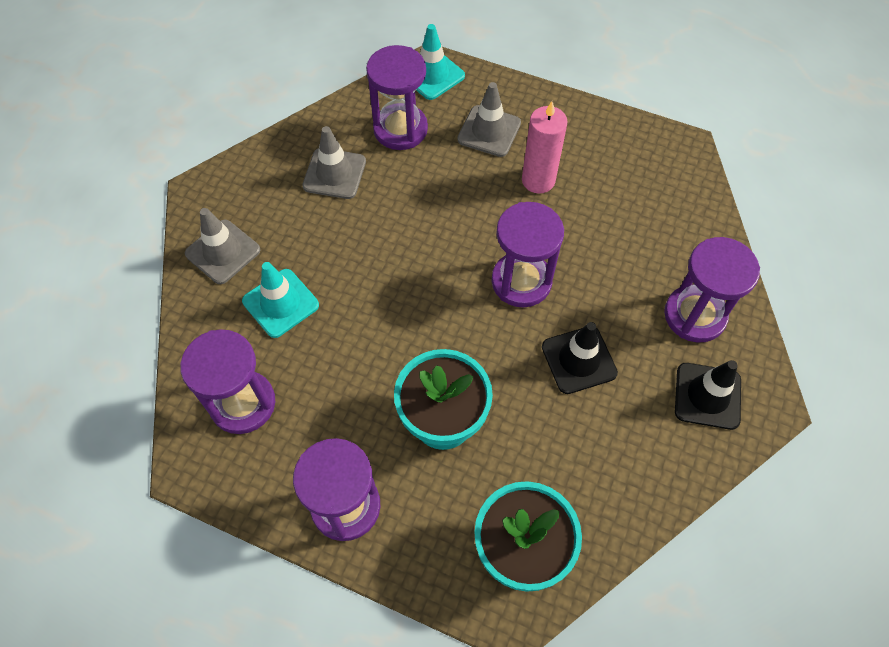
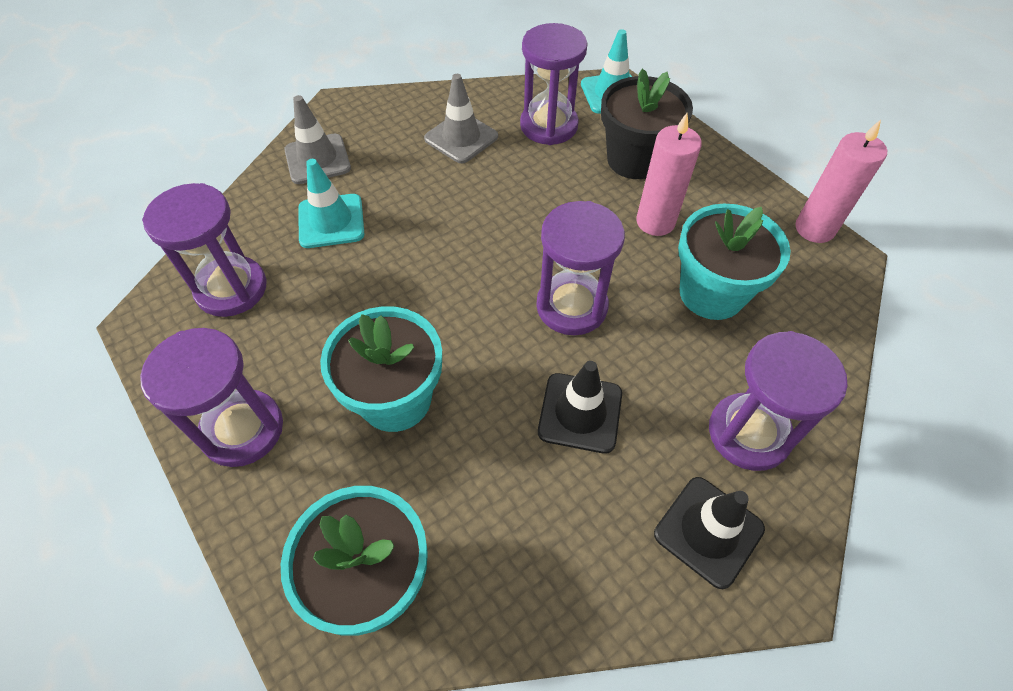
camera: 30 degrees right, 5 degrees down
(489, 131) = (634, 160): grey traffic cone -> black flower pot
(612, 221) = (711, 293): none -> turquoise flower pot
(652, 132) = (814, 229): none -> pink candle

